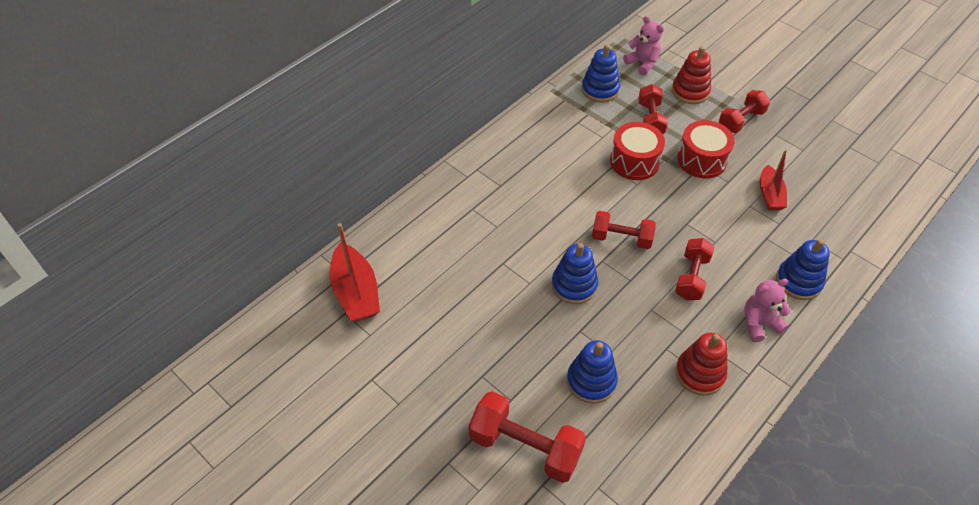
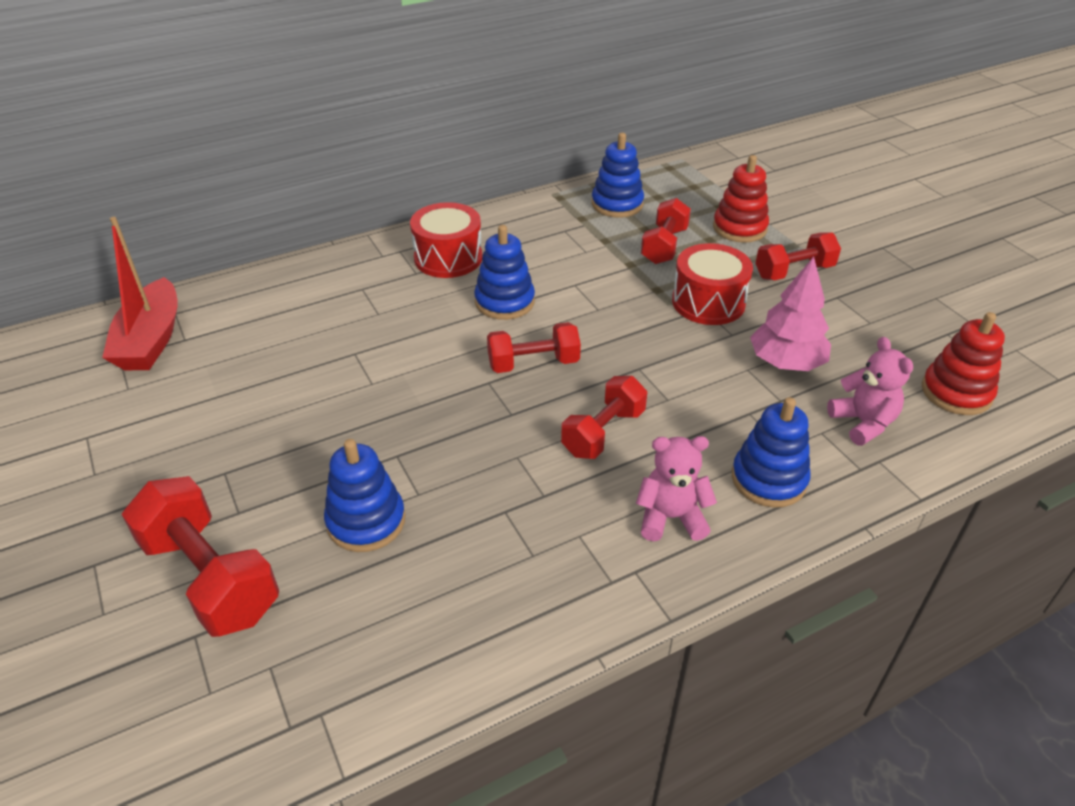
camera: 20 degrees right, 10 degrees down
(574, 285) = (429, 400): blue stacking toy -> blue stacking toy (504, 302)
(621, 238) = (533, 363): red dumbbell -> red dumbbell turned 45 degrees counterclockwise
(634, 161) = (611, 285): red drum -> red drum (448, 258)
(642, 63) = (692, 189): pink teddy bear -> pink teddy bear (863, 423)
(699, 373) = (533, 558): red stacking toy -> red stacking toy (956, 392)
(769, 195) = (786, 363): red boat -> pink tree

